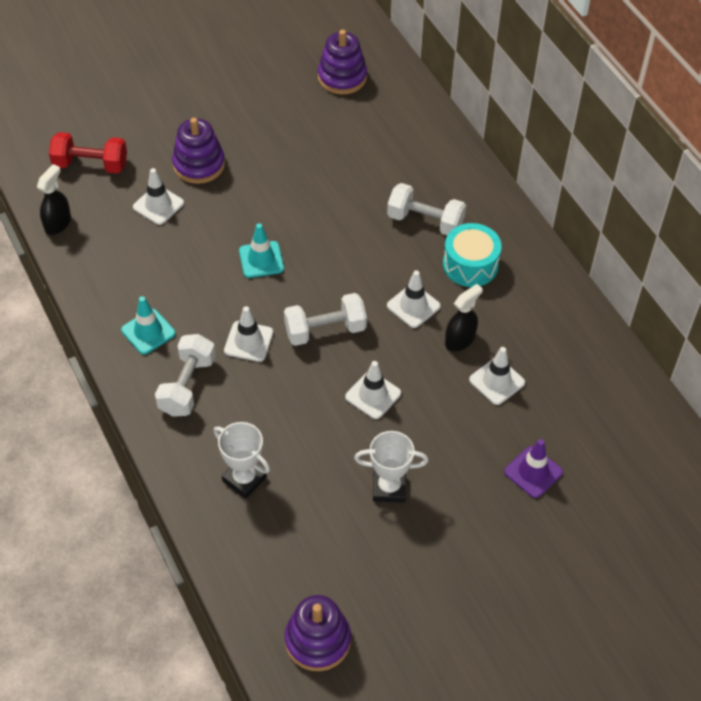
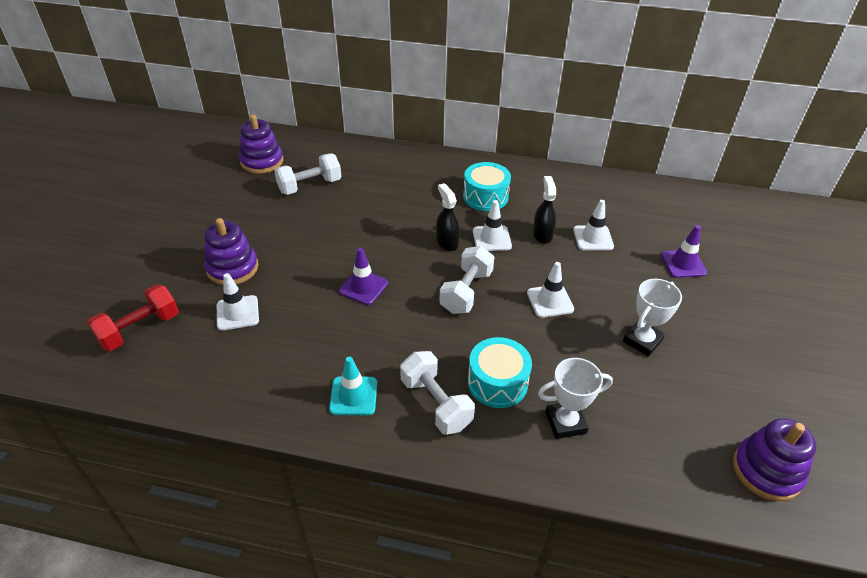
camera: 50 degrees left, 10 degrees down
(58, 223) = (166, 388): black spray bottle -> black spray bottle (447, 242)
(244, 412) = (497, 382): none -> turquoise drum
(248, 341) = (431, 339): white traffic cone -> none
(261, 260) = (363, 287): turquoise traffic cone -> purple traffic cone
(425, 221) = (427, 195): white dumbbell -> white dumbbell (310, 186)

